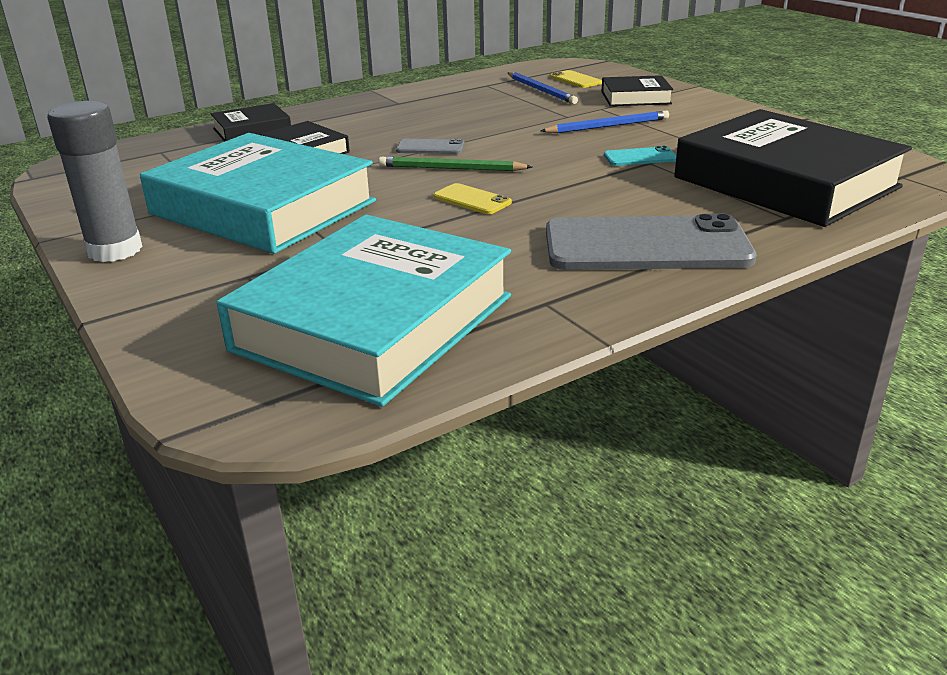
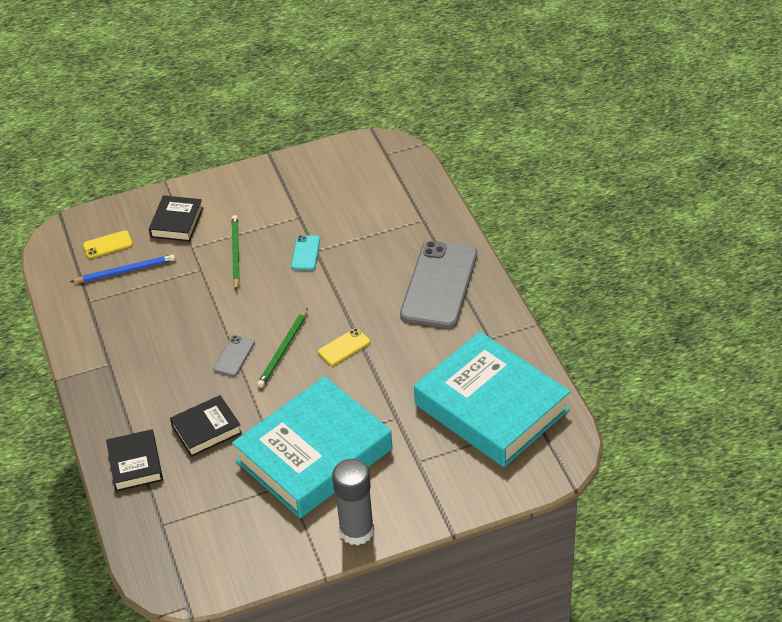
camera: 75 degrees left, 15 degrees up
(608, 126) = (235, 253): blue pencil -> green pencil
(785, 182) = (375, 203): black book -> none

